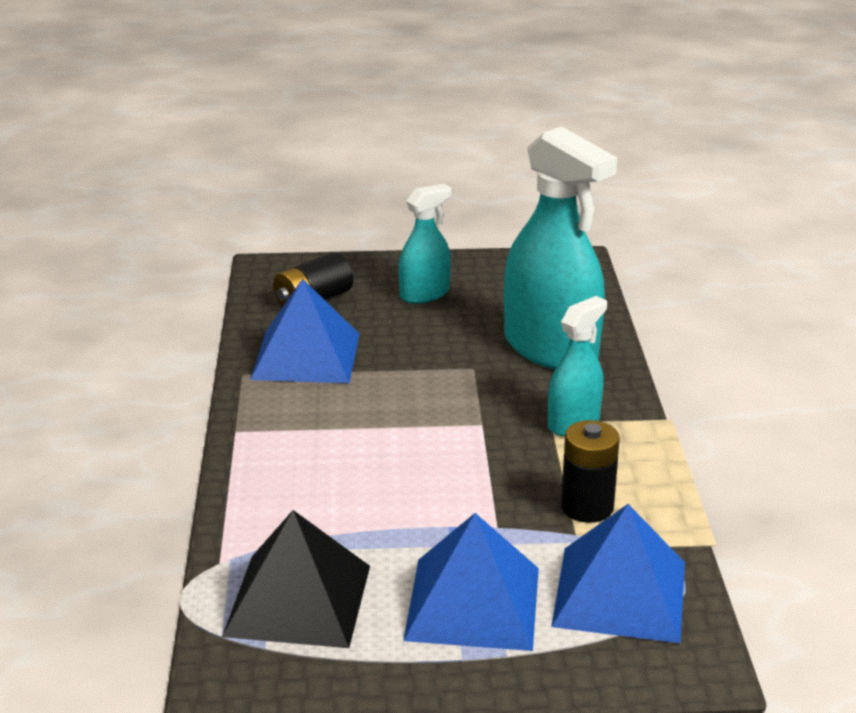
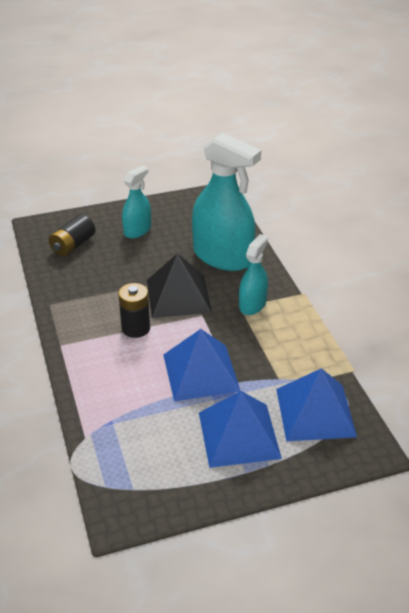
camera: 15 degrees left, 10 degrees up
(298, 600) = (140, 453): black pyramid -> black pyramid (178, 296)
(306, 356) = (83, 285): blue pyramid -> blue pyramid (200, 372)
(587, 507) = (279, 360): black battery -> black battery (136, 328)

